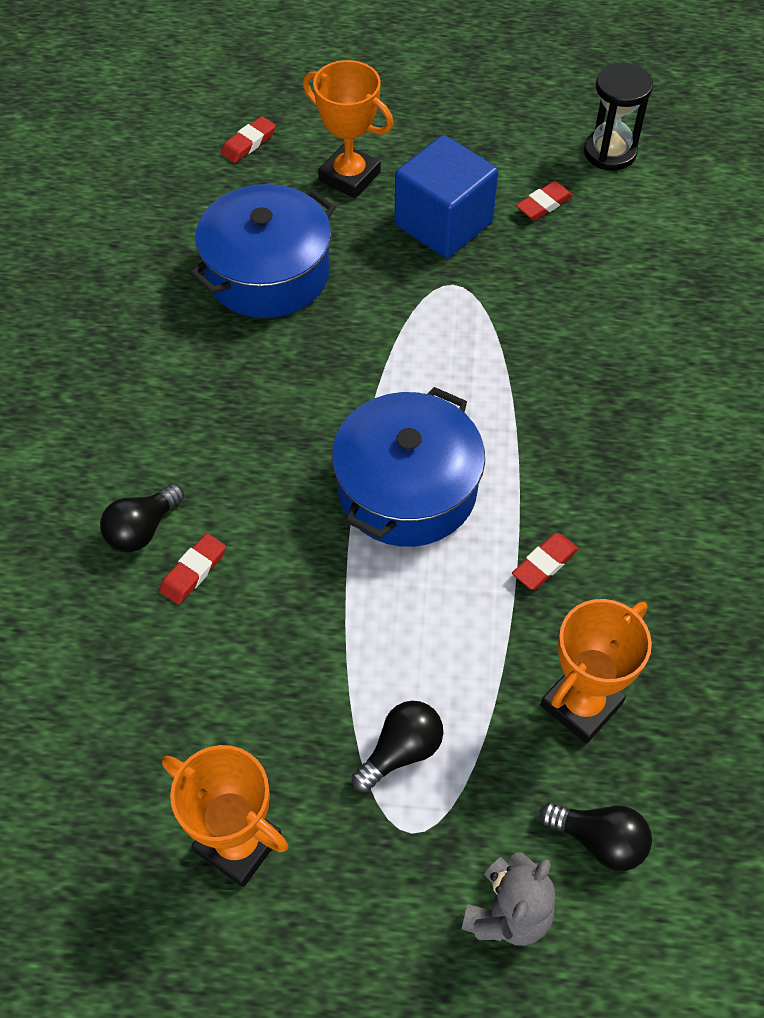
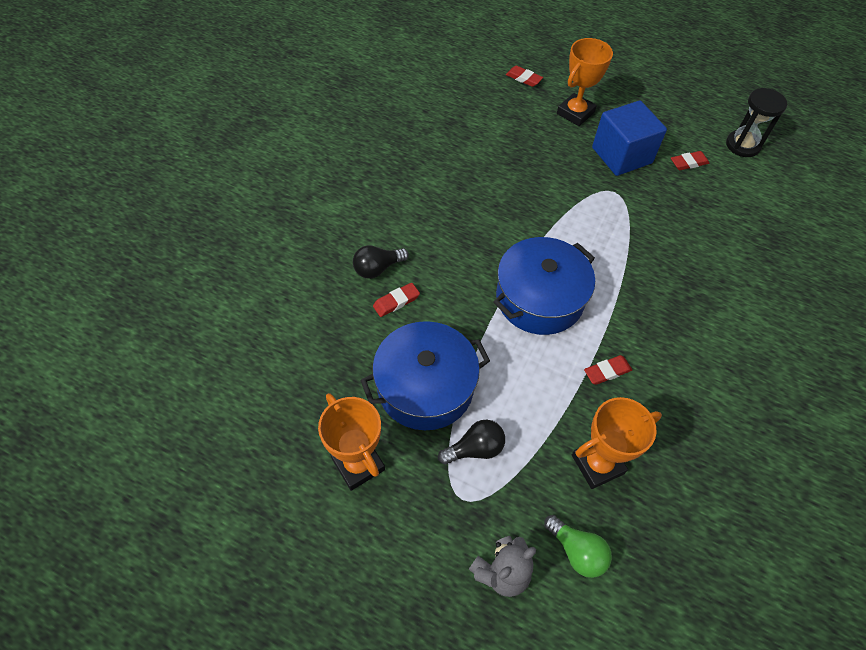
camera: 20 degrees right, 0 degrees up
(248, 143) = (523, 78): red eraser -> red eraser turned 60 degrees clockwise
(268, 273) = (506, 151): blue pot -> blue pot (425, 387)
(349, 176) = (575, 113): orange trophy -> orange trophy turned 75 degrees clockwise
(599, 840) = (577, 551): black light bulb -> green light bulb

